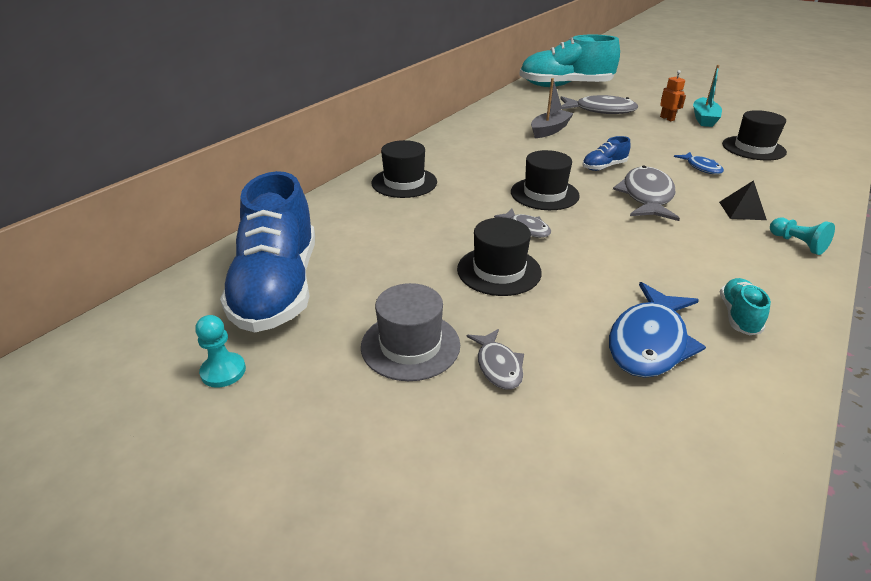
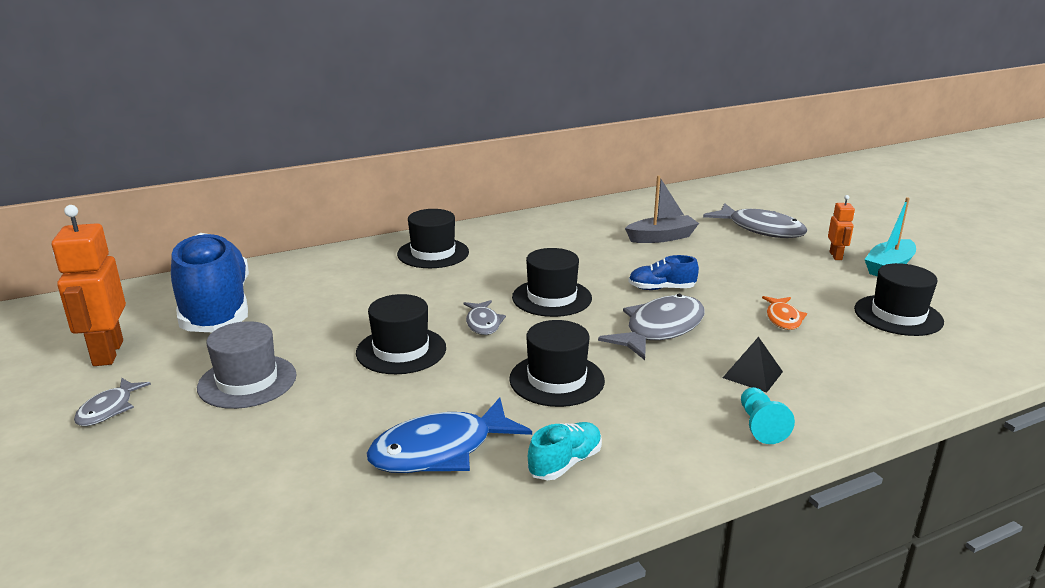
camera: 30 degrees right, 10 degrees down
(223, 371) = (107, 353): turquoise pawn -> orange robot
(278, 288) = (216, 309): blue shoe -> blue shoe turned 135 degrees clockwise
(498, 366) = (288, 419): grey fish -> grey fish (109, 409)
(565, 86) = (762, 193): turquoise shoe -> none
(640, 255) = (556, 380): none -> black hat
(701, 167) = (783, 318): blue fish -> orange fish

